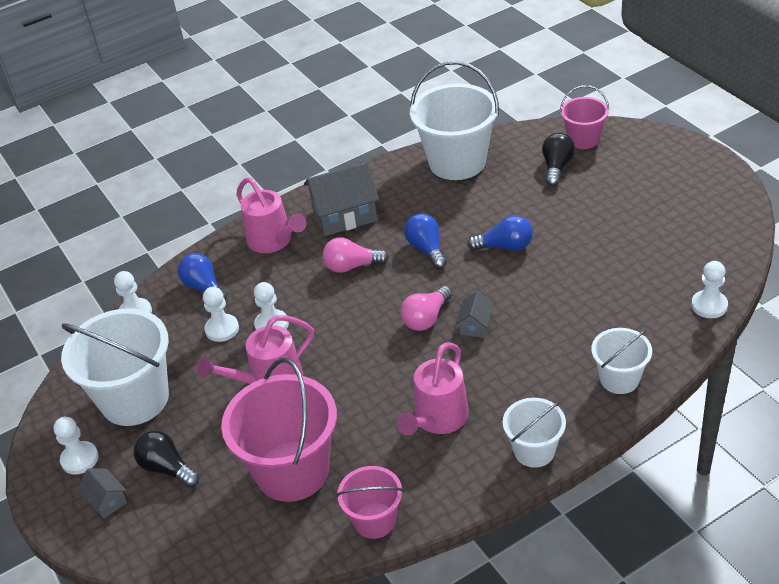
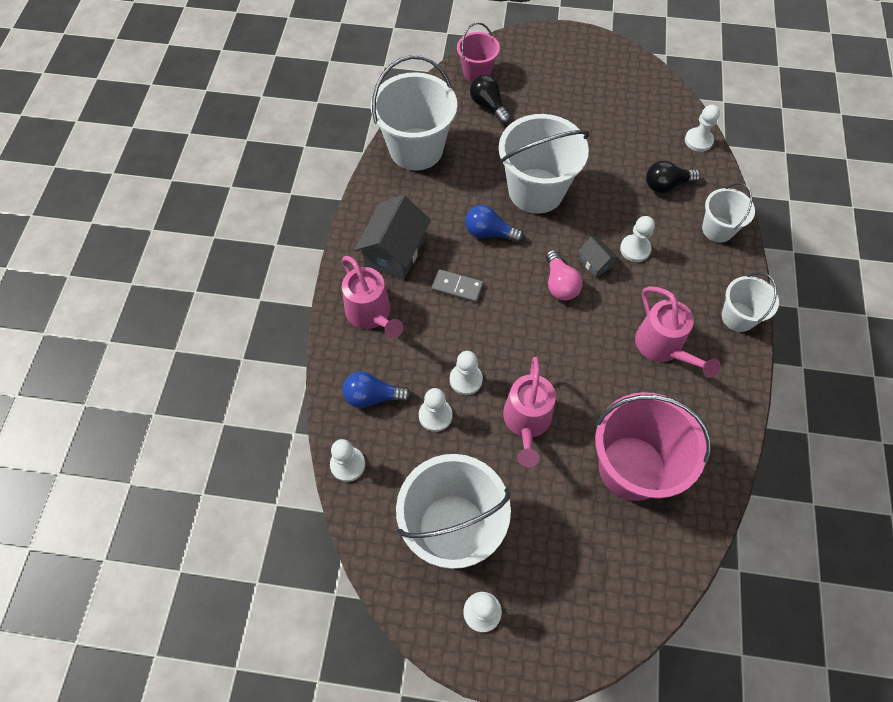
camera: 55 degrees left, 20 degrees up
(107, 500) = (548, 618): grey house -> none
(167, 468) = (552, 551): black light bulb -> black light bulb (666, 185)
(274, 241) = (371, 315): pink watering can -> pink watering can turned 60 degrees clockwise
(352, 266) = (457, 287): pink light bulb -> grey domino
(374, 520) = (721, 448): pink bucket -> none
(505, 246) = (536, 191): blue light bulb -> white bucket
(522, 340) = (635, 249): none -> white pawn

